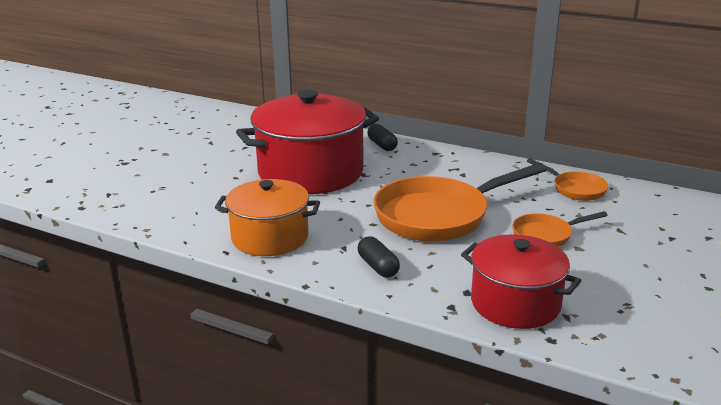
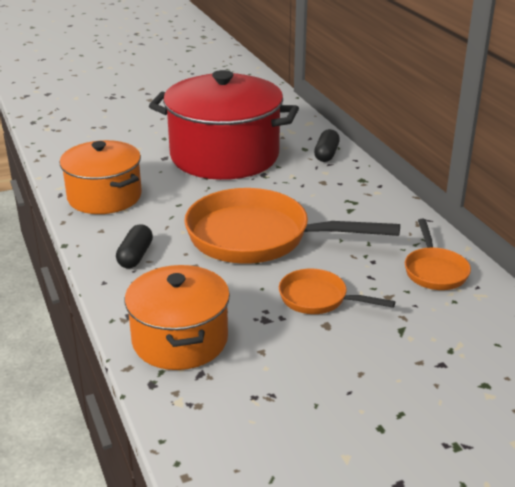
camera: 40 degrees right, 5 degrees up
(515, 303) = (180, 340): red pot -> orange pot

